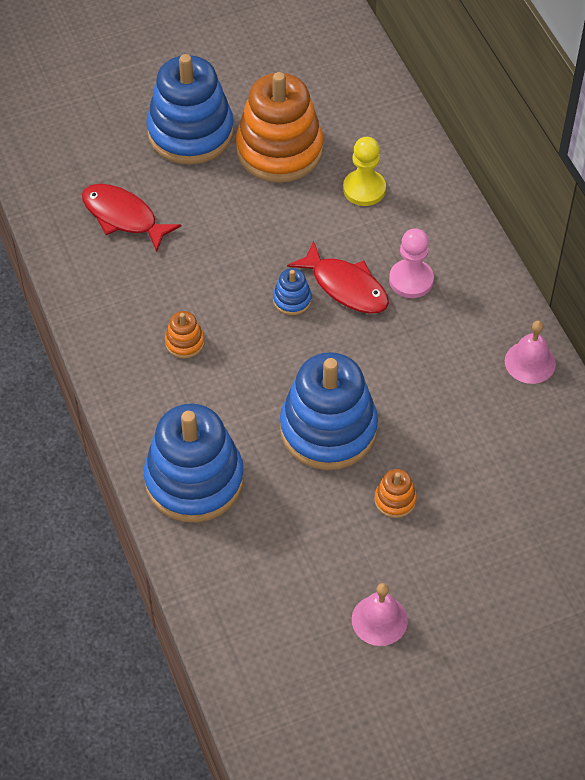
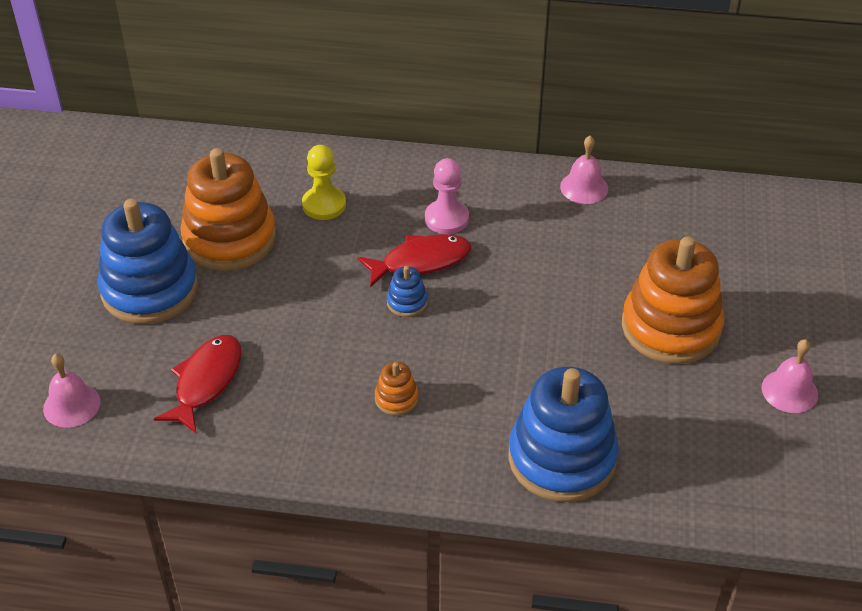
camera: 60 degrees left, 10 degrees down
(51, 153) = (71, 405): none -> pink bell
(123, 217) = (206, 382): red fish -> red fish turned 135 degrees clockwise
(328, 429) = (567, 339): blue stacking toy -> none
(395, 500) = (670, 327): orange stacking toy -> orange stacking toy, size x2.38

